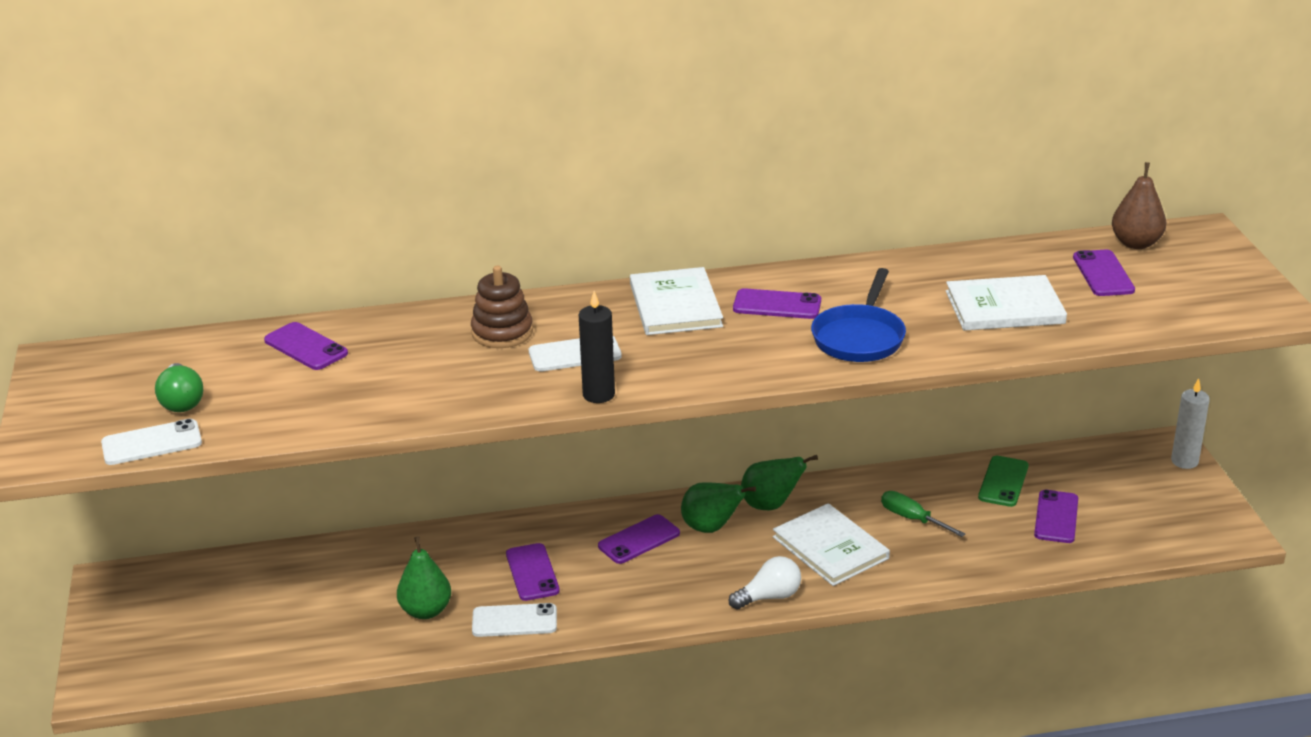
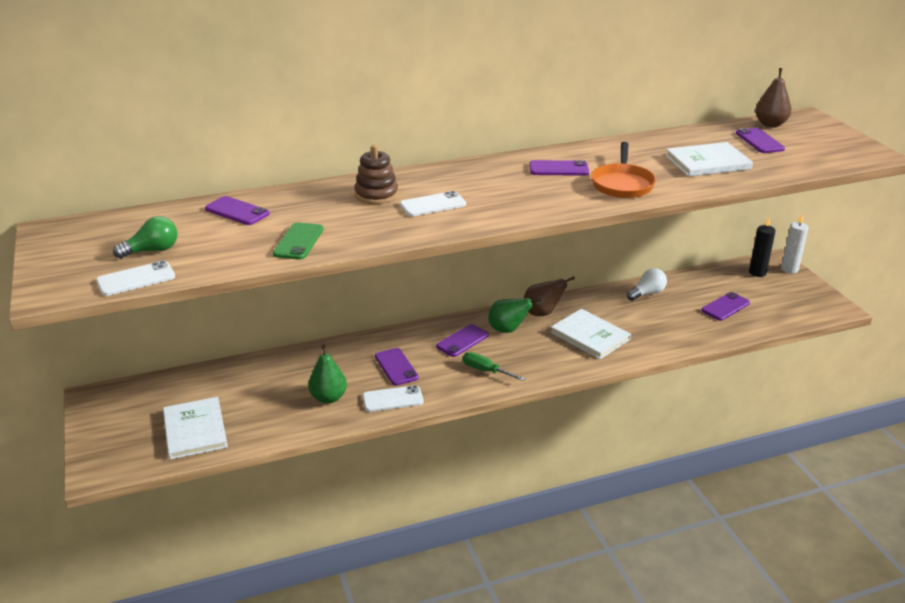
camera: 10 degrees left, 0 degrees up
(181, 401) = (152, 250): green light bulb -> green light bulb turned 90 degrees counterclockwise
(598, 395) = (459, 228): black candle -> black candle (757, 273)
(675, 305) = (490, 172): white book -> white book (195, 430)
(769, 597) = (560, 369): white light bulb -> white light bulb (647, 293)
(770, 505) = (542, 313): green pear -> brown pear
(859, 337) = (622, 184): blue pan -> orange pan
(912, 519) = (636, 314): green screwdriver -> green screwdriver (486, 371)
(1003, 482) = (684, 289): green phone -> green phone (298, 241)
(1056, 517) = (725, 307): purple phone -> purple phone turned 45 degrees clockwise

